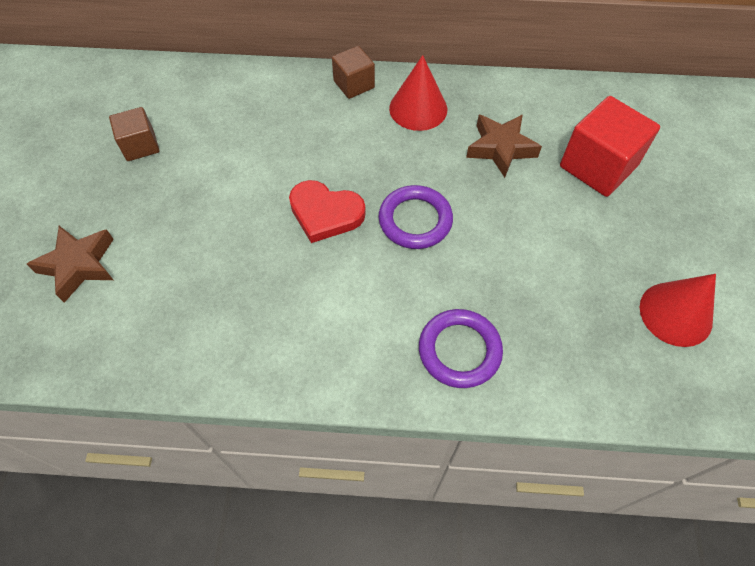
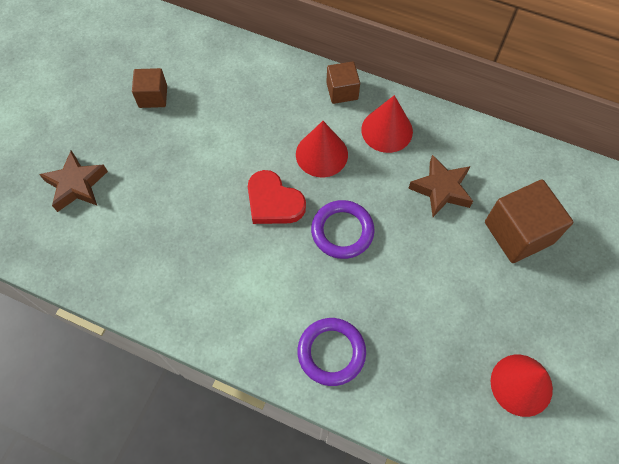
camera: 20 degrees right, 5 degrees up
(358, 150) = (321, 154): none -> red cone
(598, 166) = (518, 232): red cube -> brown cube

